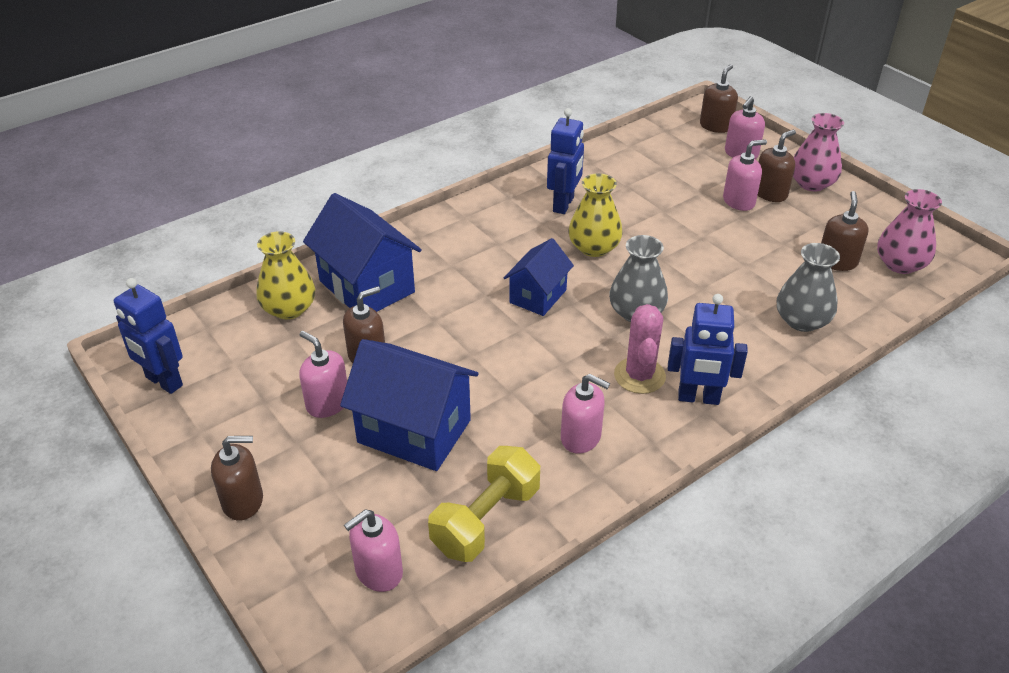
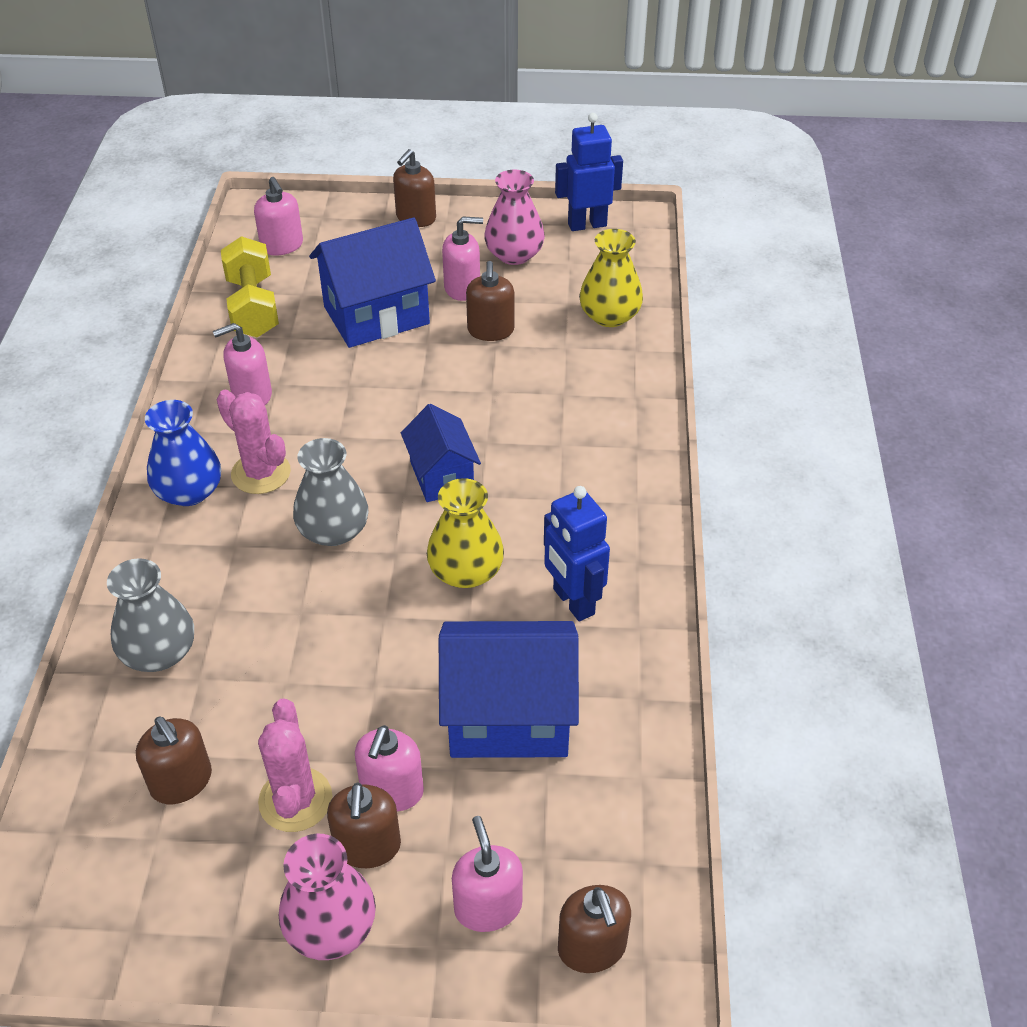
camera: 130 degrees right, 5 degrees up
(366, 287) = (589, 373): blue house -> blue house (508, 716)
(378, 571) = (282, 246): pink soap dispenser -> pink soap dispenser turned 150 degrees clockwise
(698, 398) = (189, 491): blue robot -> blue vase
(786, 224) = (295, 800): none -> pink cactus
(900, 264) = (97, 847): pink vase -> pink vase (514, 254)

